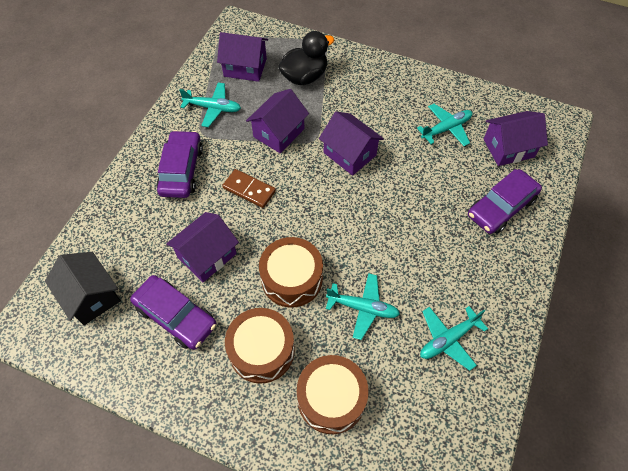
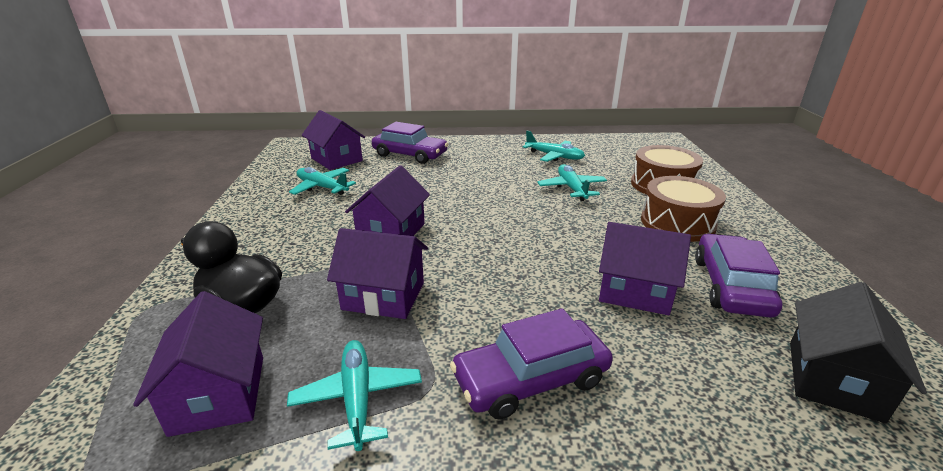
camera: 115 degrees left, 30 degrees down
(249, 190) = (506, 290): brown domino -> none
(292, 278) = (589, 227): brown drum -> none

